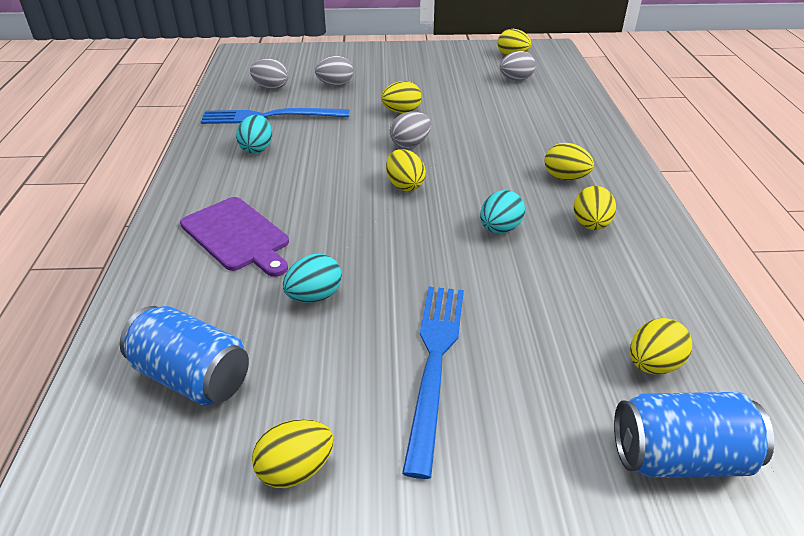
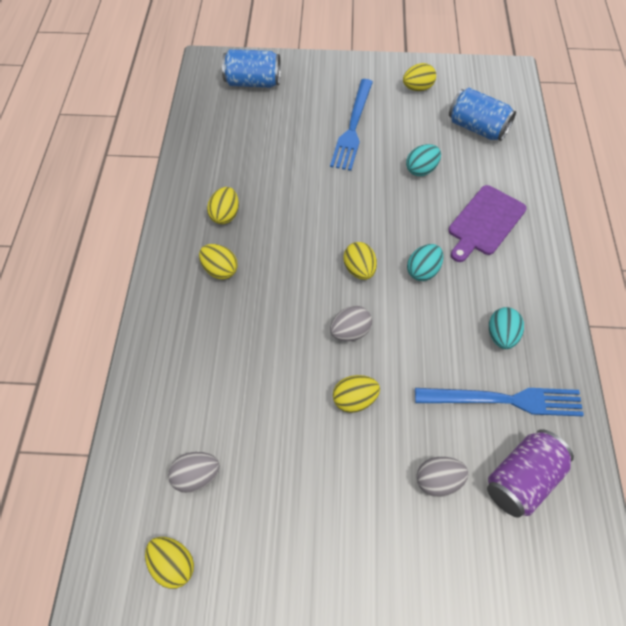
camera: 175 degrees left, 20 degrees up
(237, 236) = (485, 222): purple cutting board -> purple cutting board turned 105 degrees counterclockwise
(271, 87) = (522, 480): grey egg -> purple can
(499, 229) = (293, 216): turquoise egg -> turquoise egg (423, 271)
(653, 365) = (240, 119): yellow egg -> none

